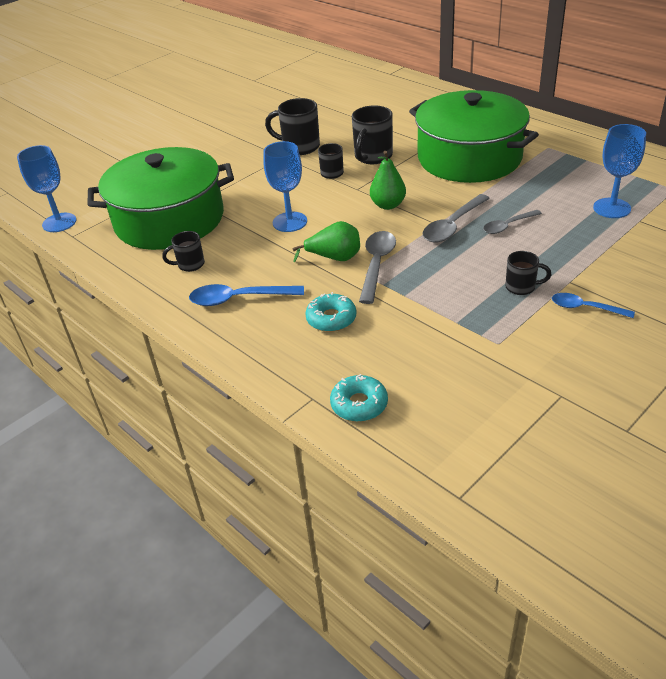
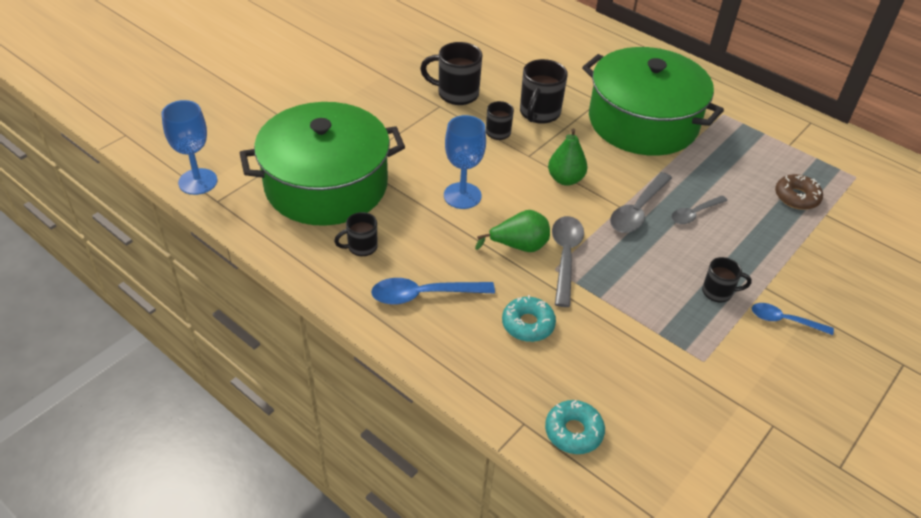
camera: 10 degrees left, 5 degrees up
(611, 208) = (796, 197): blue goblet -> brown donut

